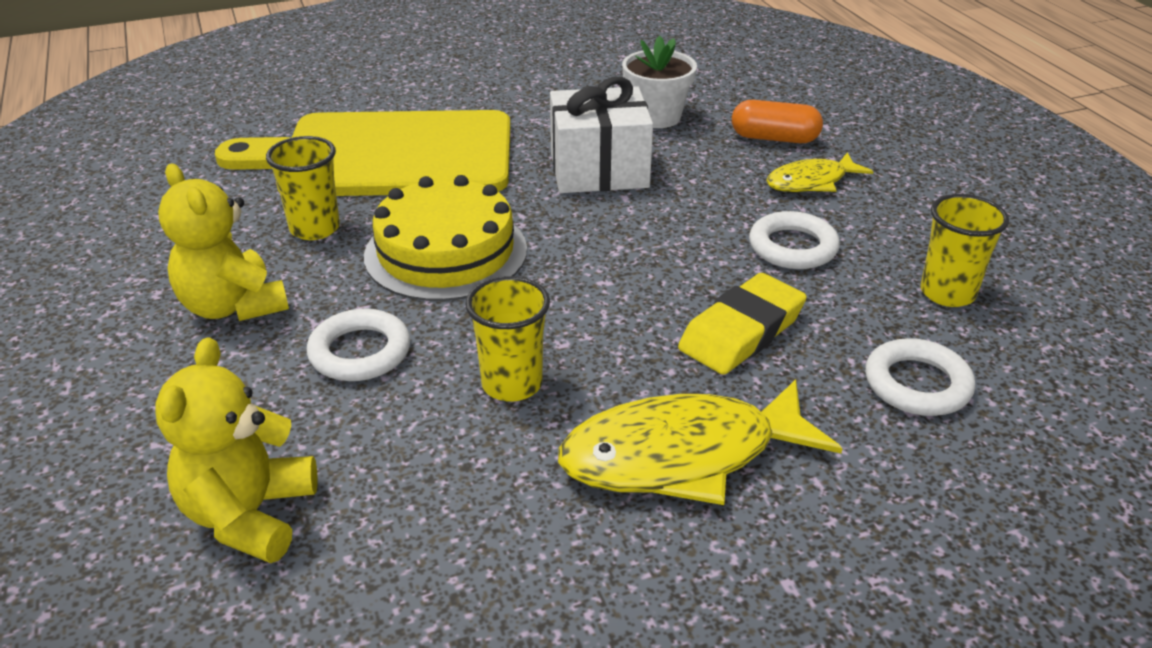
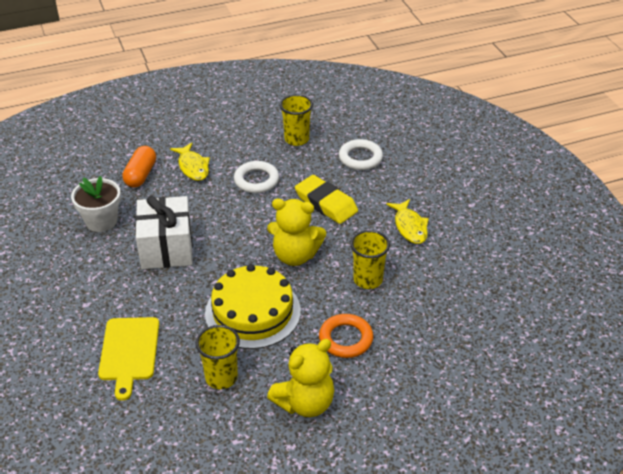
camera: 90 degrees left, 5 degrees up
(249, 515) = (463, 363): yellow teddy bear -> yellow teddy bear (295, 256)
(360, 352) = (346, 339): white ring -> orange ring
(387, 156) = (129, 352): yellow cutting board -> yellow cutting board, size x0.50
(682, 456) = (409, 227): yellow fish -> yellow fish, size x0.57

